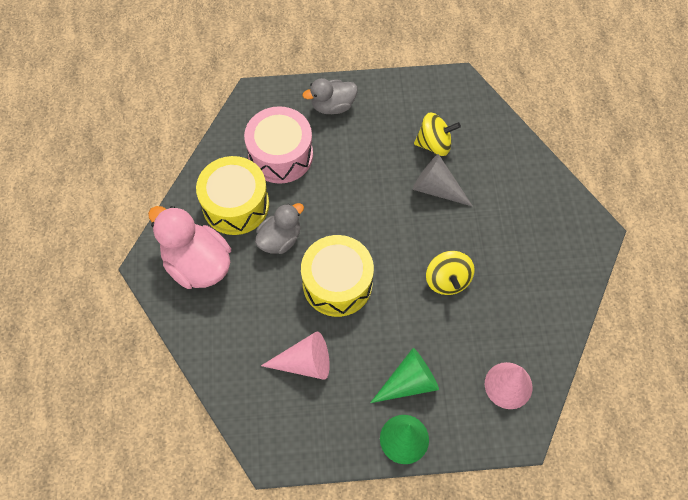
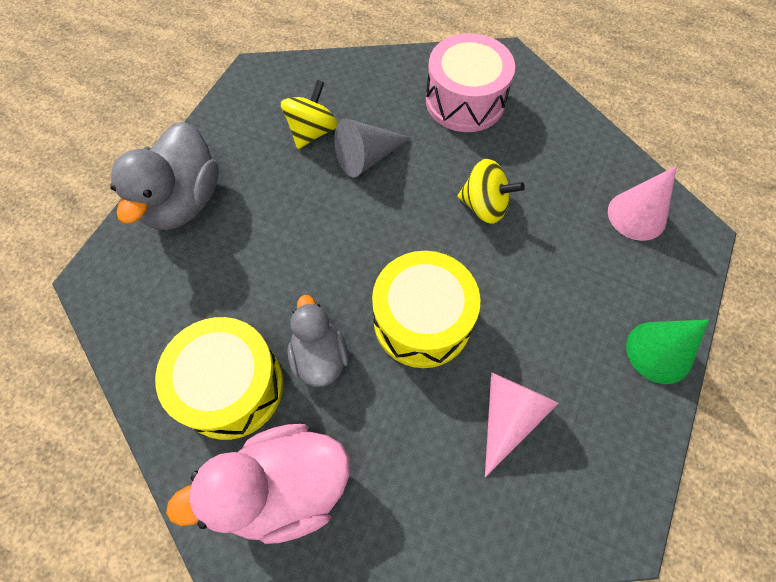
camera: 60 degrees left, 0 degrees up
(280, 155) = (202, 293): pink drum -> pink drum (465, 101)
(332, 106) = (183, 201): grey duck -> grey duck, size x1.60
(409, 382) = (590, 309): green cone -> none

